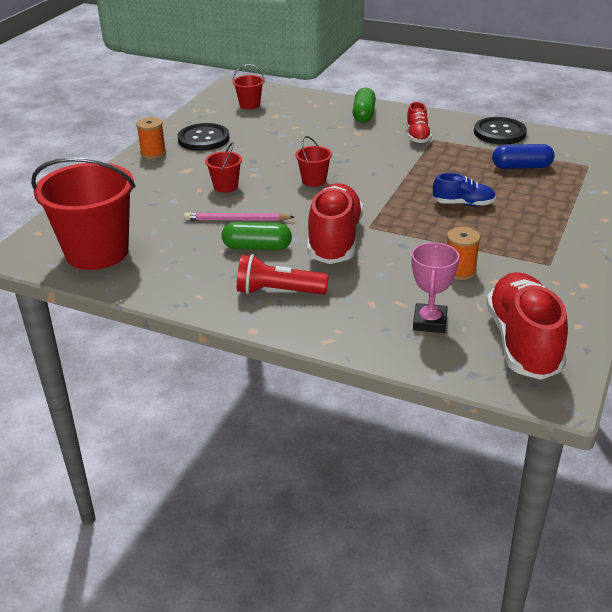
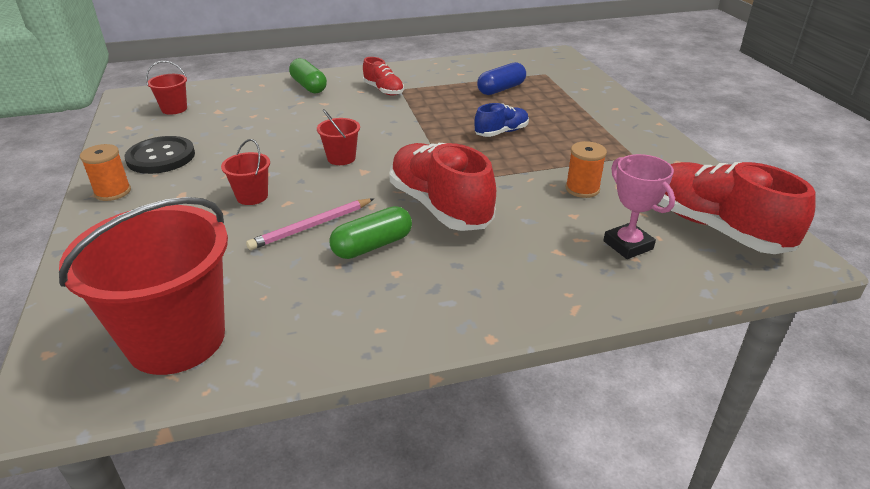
camera: 40 degrees left, 0 degrees up
(278, 291) = (457, 282): red flashlight -> none
(499, 133) = (446, 69): black button -> none

